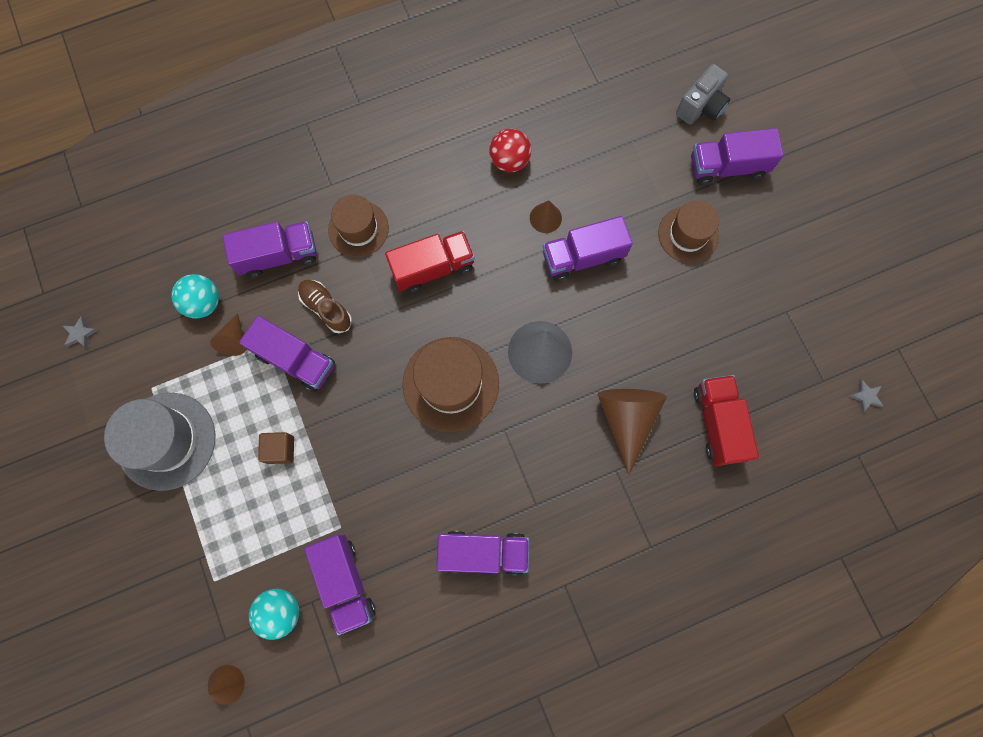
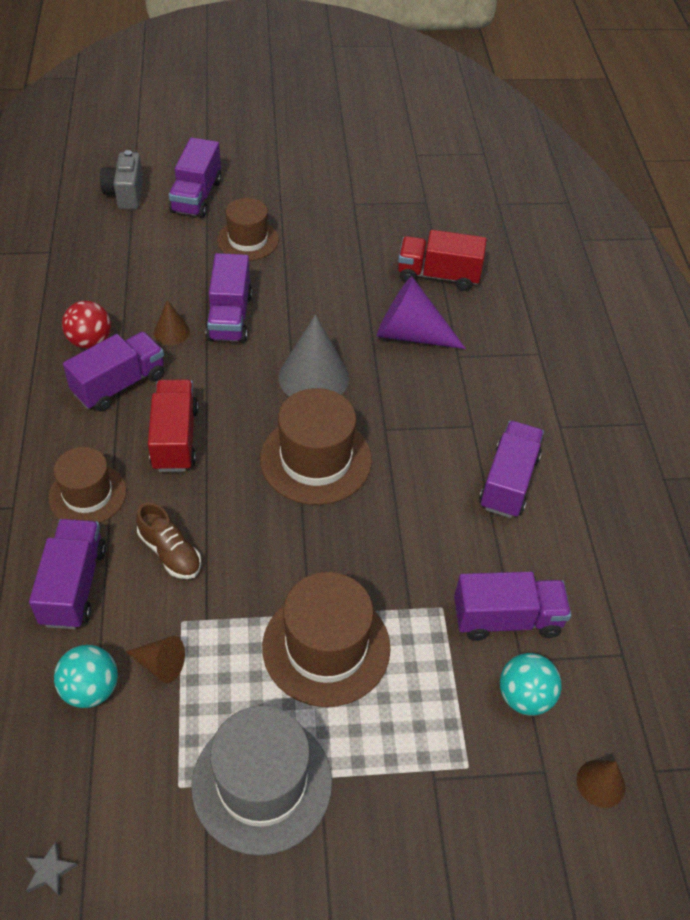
camera: 75 degrees left, 25 degrees down
(280, 449) = (326, 647): brown cube -> brown hat
(295, 360) = (219, 601): purple truck -> purple truck (119, 385)
(326, 308) = (170, 552): brown shoe -> brown shoe turned 105 degrees counterclockwise
(626, 419) = (410, 334): brown cone -> purple cone
(700, 107) = (125, 194): grey camera -> grey camera turned 150 degrees counterclockwise
(865, 396) = (449, 184): grey star -> none

